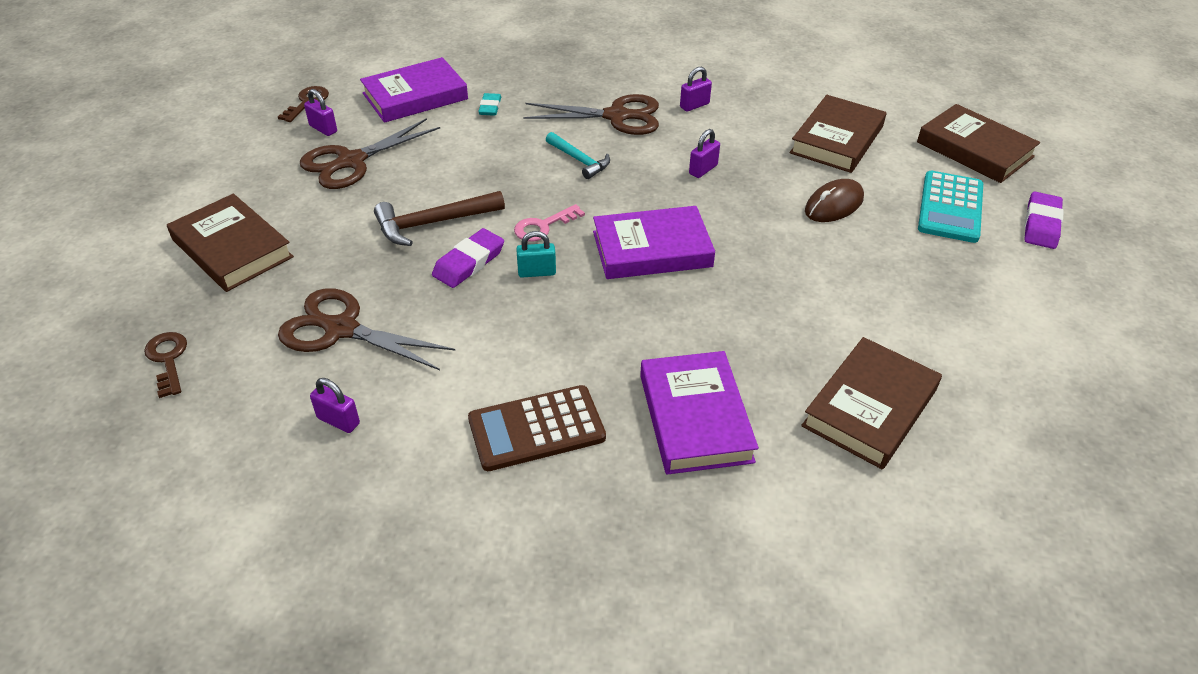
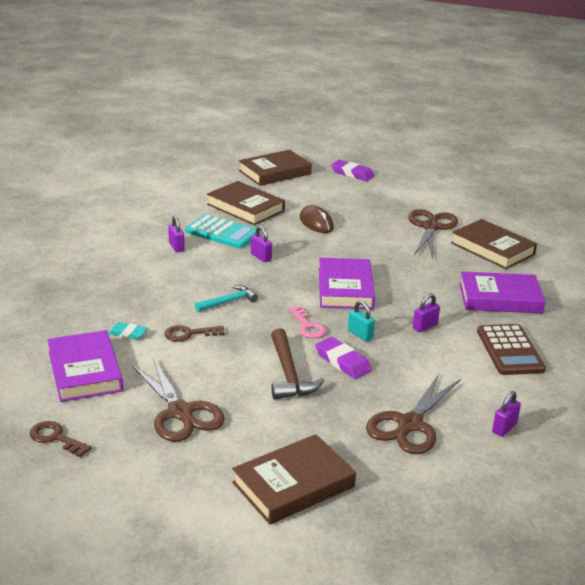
camera: 80 degrees left, 15 degrees down
(168, 359) = (436, 517): brown key -> brown key (189, 334)
(323, 129) = (114, 428): purple padlock -> purple padlock (425, 326)
(537, 272) = (360, 334): turquoise padlock -> turquoise padlock turned 45 degrees counterclockwise
(616, 116) = (174, 279): brown scissors -> brown scissors (431, 227)
(950, 207) = (330, 192): turquoise calculator -> turquoise calculator (222, 233)

